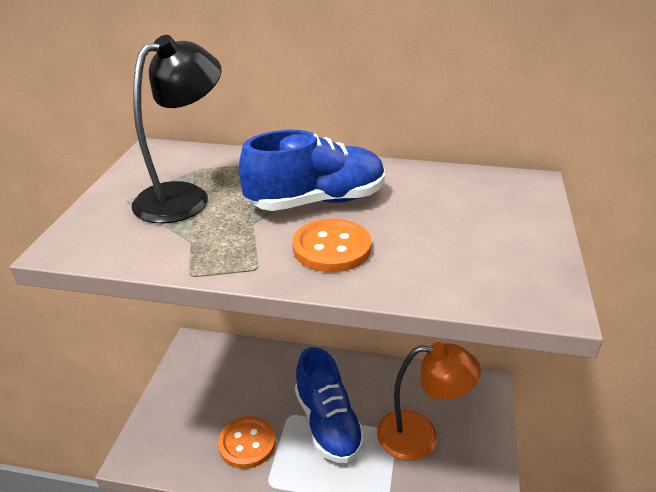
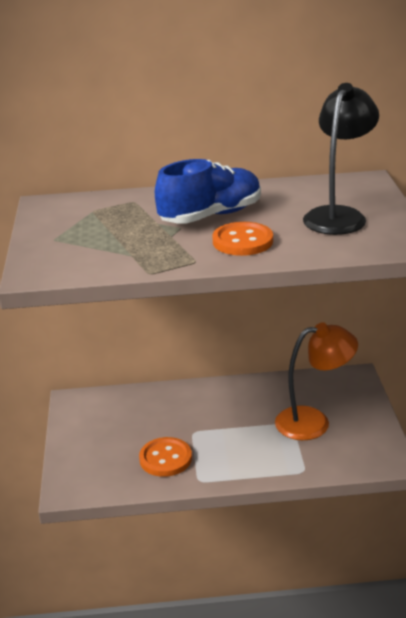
camera: 15 degrees left, 5 degrees down
(184, 196) = (100, 229): black lamp -> black lamp (338, 215)
(328, 423) = (230, 430): blue shoe -> none

